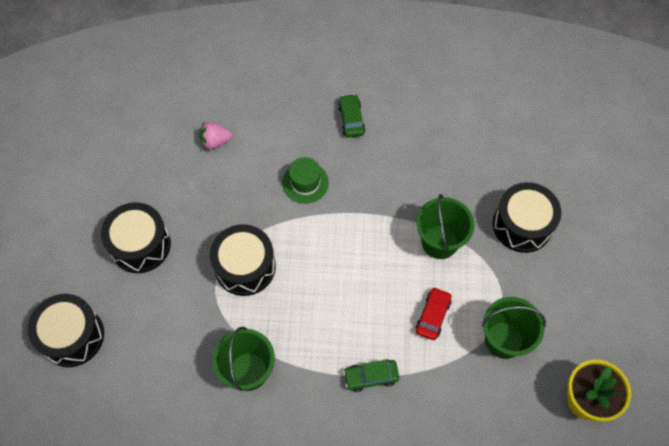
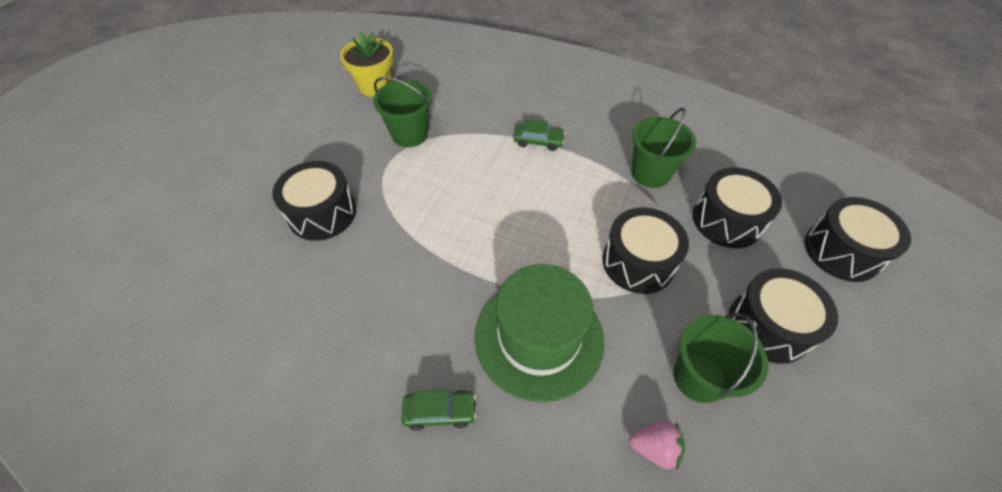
camera: 160 degrees left, 10 degrees down
(172, 337) = (726, 220): none -> black drum
(305, 183) = (539, 337): green hat -> green hat, size x2.04
(351, 119) = (440, 412): green car -> green car turned 105 degrees counterclockwise
(433, 316) = (460, 166): red car -> none
(439, 242) = (416, 223): green bucket -> green bucket (699, 377)

